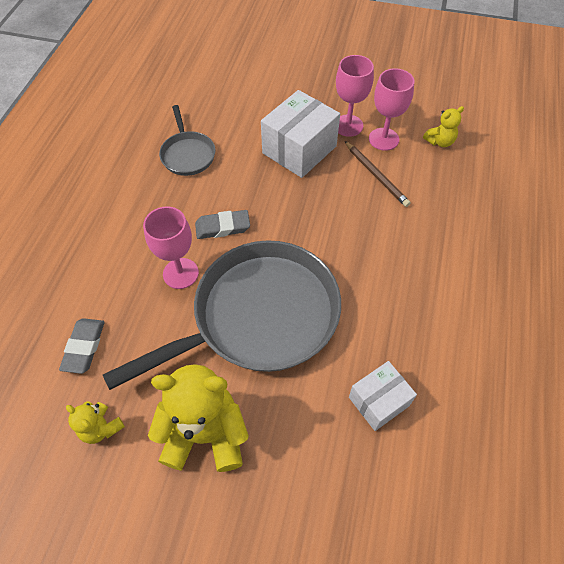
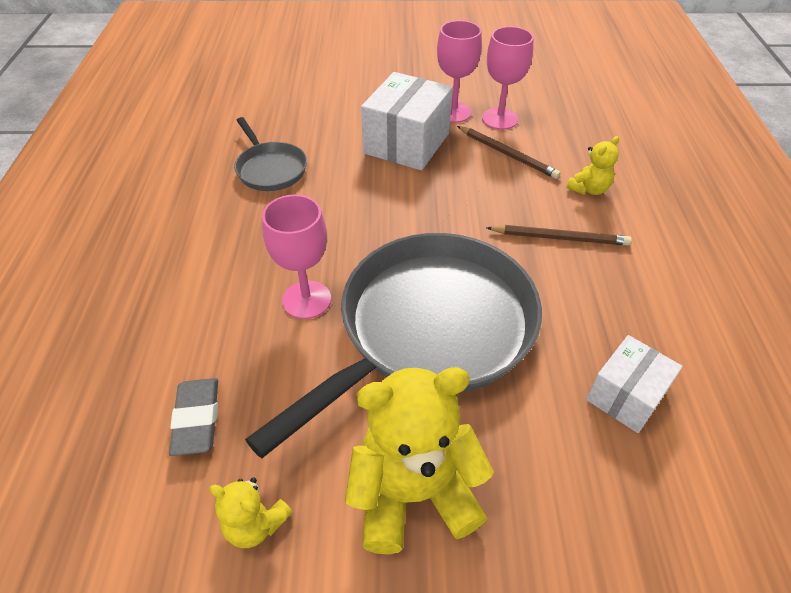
camera: 15 degrees left, 10 degrees down
(222, 227) = (343, 238): grey eraser -> none
(386, 261) = (559, 238): none -> brown pencil
(440, 141) = (562, 112): yellow teddy bear -> yellow teddy bear (588, 189)

